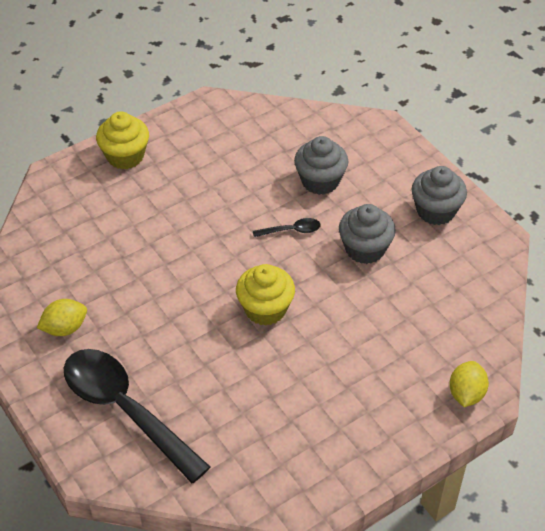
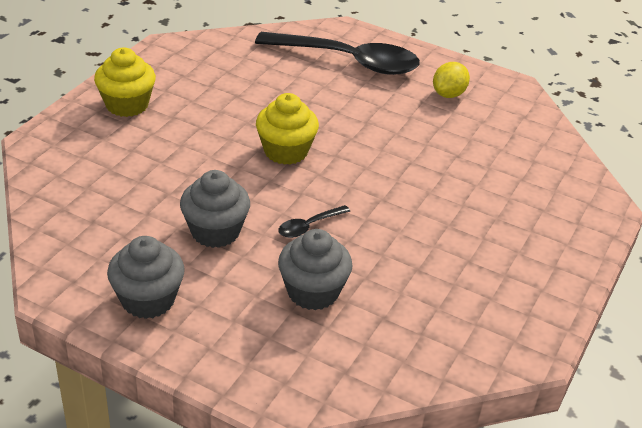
camera: 150 degrees right, 10 degrees down
(125, 156) = (558, 249): yellow cupcake -> yellow cupcake (127, 105)
(466, 394) = (56, 138): yellow lemon -> none

